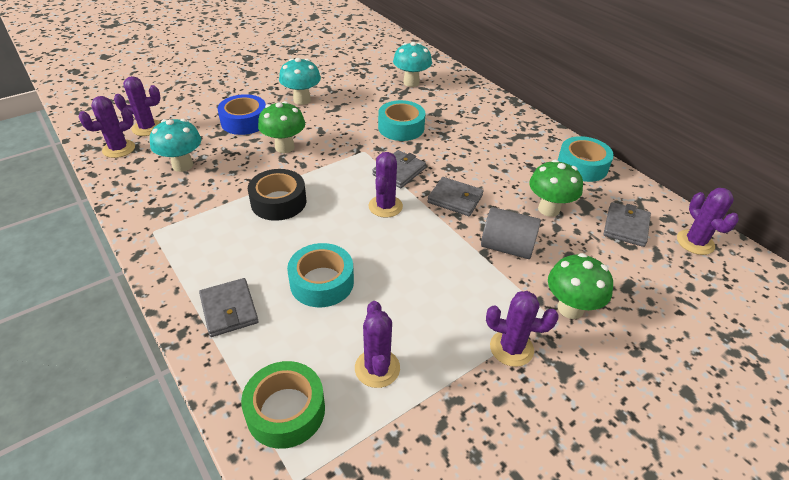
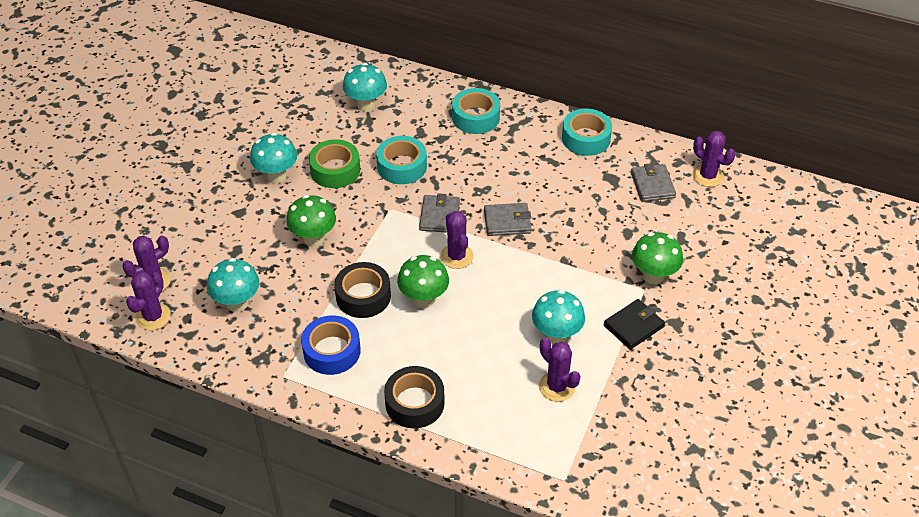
camera: 30 degrees left, 5 degrees up
(229, 309) = (414, 403): grey wallet -> black tape
(244, 121) = (245, 228): blue tape -> blue tape (332, 351)
(286, 411) = (521, 445): green tape -> green tape (335, 170)
(322, 282) = (464, 346): turquoise tape -> turquoise tape (475, 117)
(420, 316) = (556, 335): none -> turquoise mushroom
(507, 247) = (578, 247): grey cylinder -> none
(511, 348) = (633, 326): purple cactus -> black wallet
(549, 209) = (586, 196): green mushroom -> green mushroom (423, 299)

